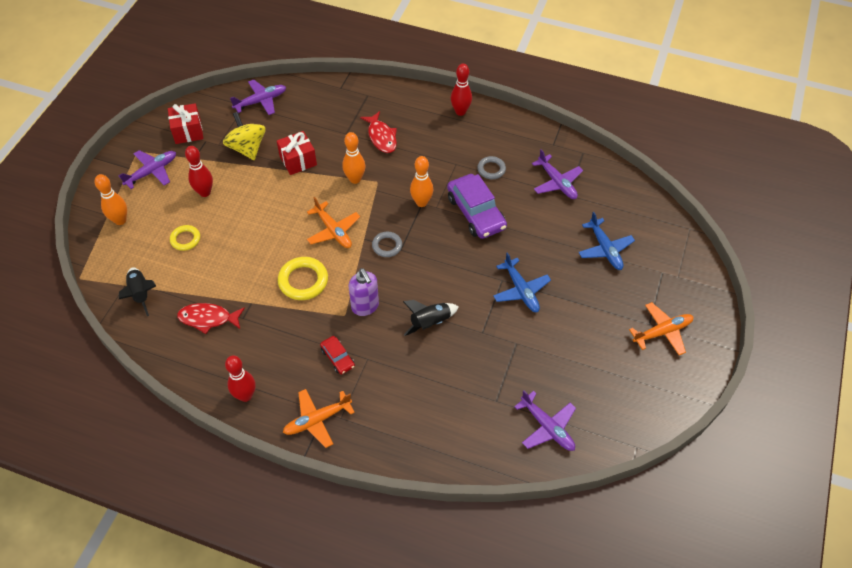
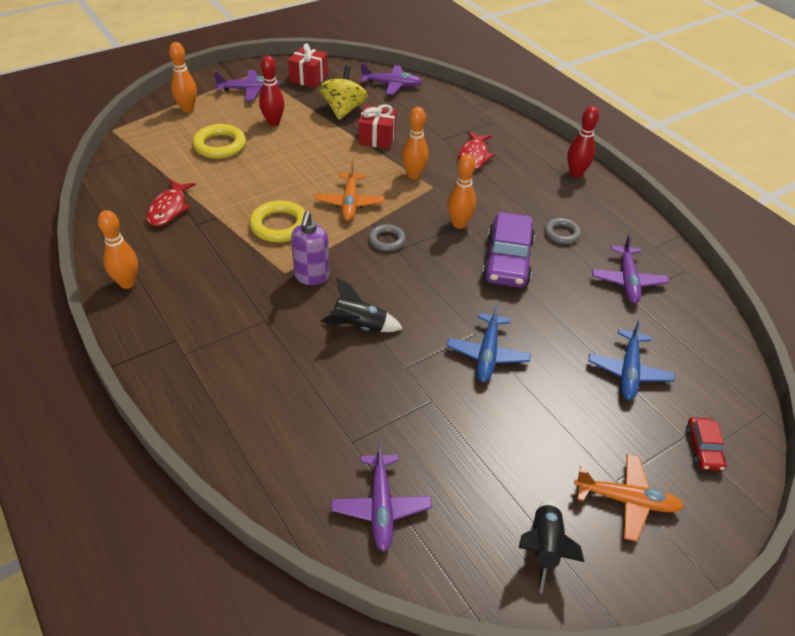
camera: 35 degrees right, 10 degrees down
(141, 294) = (141, 163): black rocket -> black rocket (544, 547)
(185, 239) = (220, 145): yellow ring -> yellow ring, size x1.61
(208, 318) = (169, 209): red fish -> red fish turned 120 degrees counterclockwise
(245, 395) = (127, 283): red bowling pin -> orange bowling pin
(317, 420) = (162, 342): orange plane -> none
(337, 358) = (239, 302): red car -> red car (703, 448)

